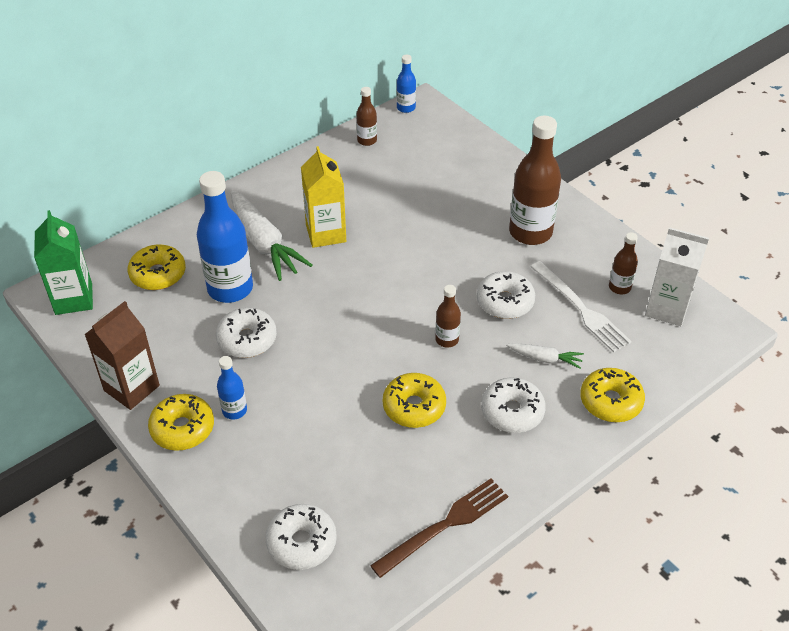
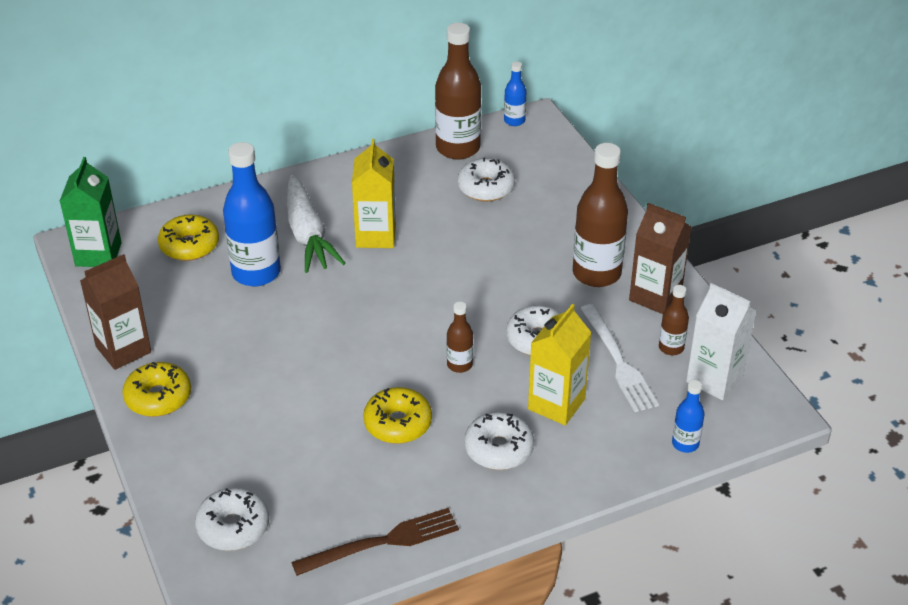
camera: 15 degrees right, 5 degrees down
(234, 410) = (215, 390): blue bottle -> blue bottle (685, 444)
(247, 339) = (254, 325): white donut -> white donut (486, 188)
(367, 140) = (458, 148): brown bottle -> brown bottle, size x2.02
(545, 359) = (556, 404): white carrot -> yellow carton
(587, 243) = (655, 296): none -> brown carton
(610, 401) = (609, 460): yellow donut -> none

